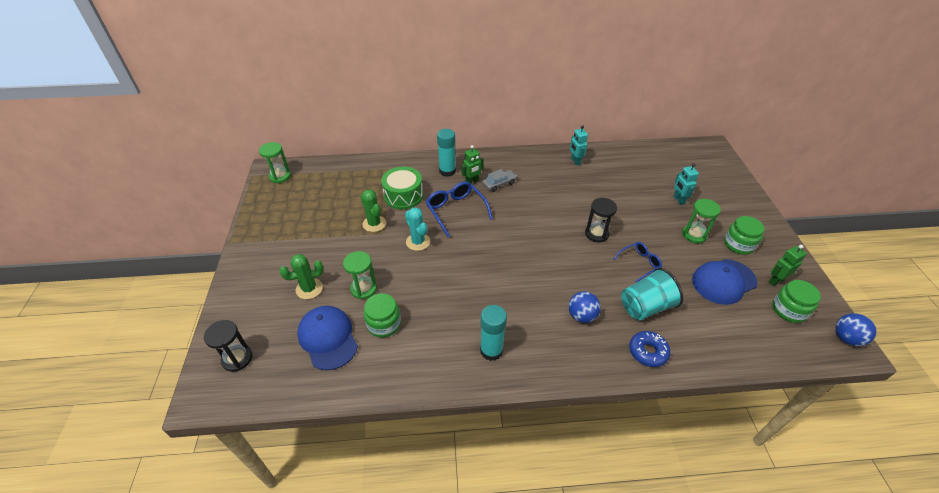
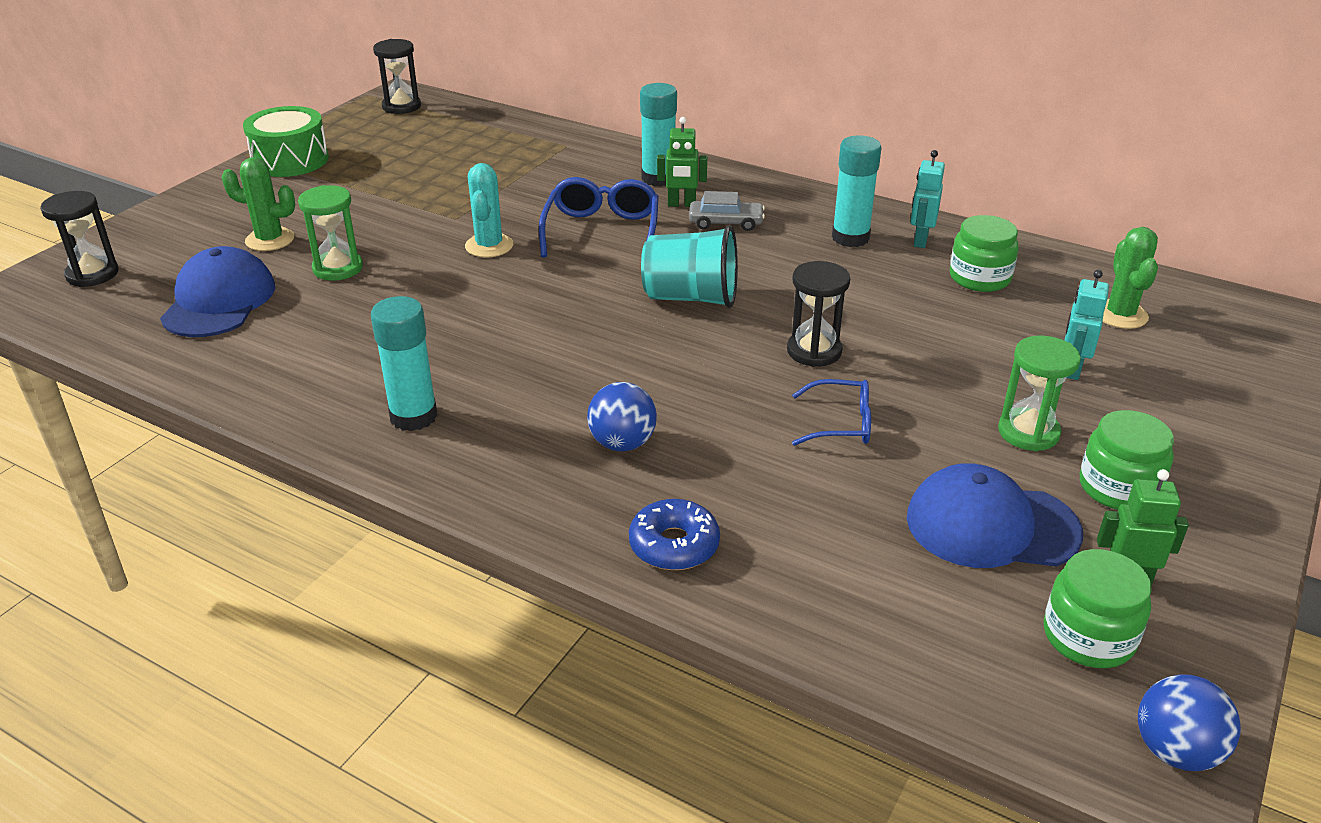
camera: 35 degrees right, 10 degrees down
(280, 176) = (401, 106): green hourglass -> black hourglass
(374, 224) = (455, 202): green cactus -> green cactus (1120, 315)
(384, 324) = (309, 318): green jar -> green jar (979, 278)
(403, 196) = (545, 185): green drum -> green drum (290, 160)
(551, 171) = (850, 238): none -> turquoise glue stick
(645, 307) = (762, 486): turquoise cup -> turquoise cup (691, 297)

